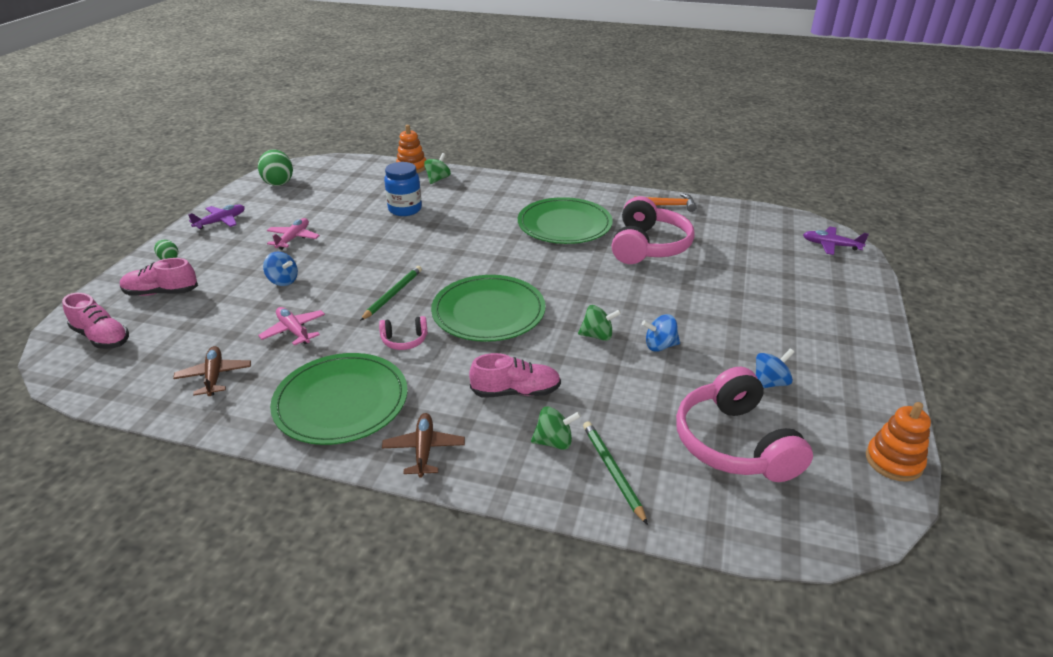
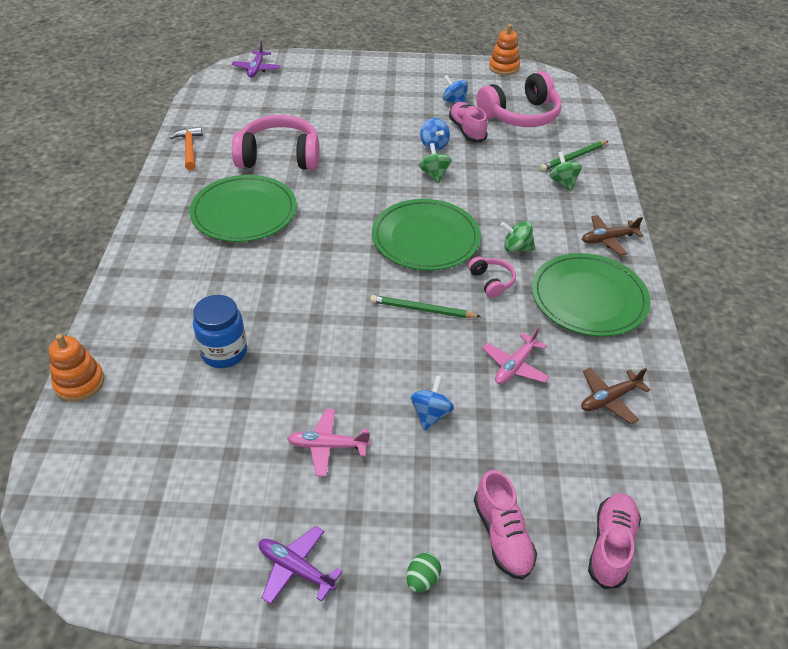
camera: 105 degrees left, 10 degrees up
(278, 182) = (139, 550): green egg -> none
(438, 179) = (124, 342): green spinning top -> green spinning top (516, 248)
(516, 392) = (523, 206): pink shoe -> pink shoe (467, 130)

